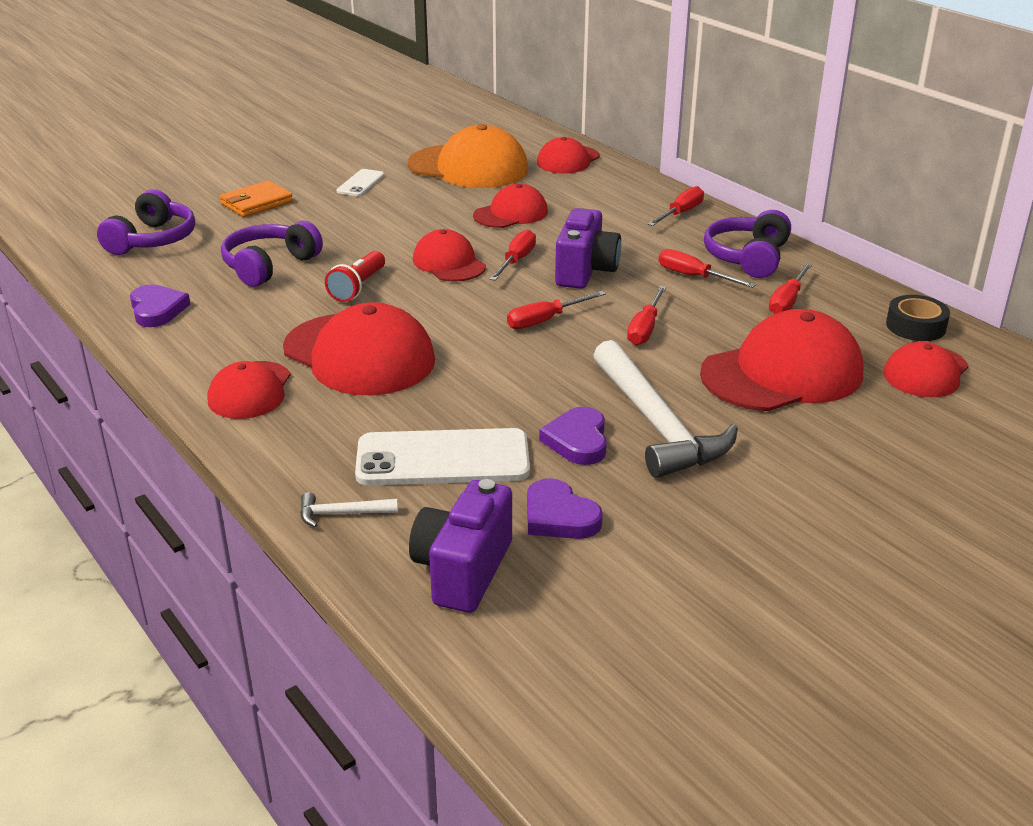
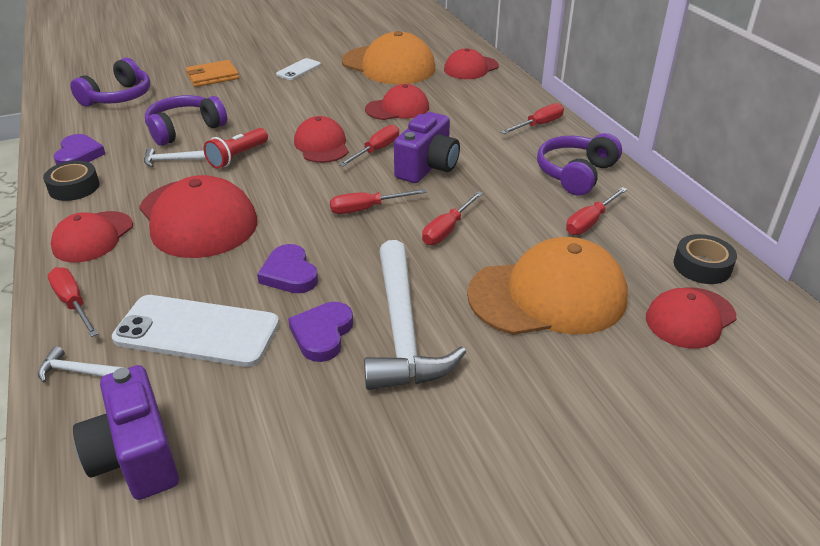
camera: 15 degrees right, 5 degrees up
(182, 344) = (74, 187): none -> black tape
(279, 301) = (171, 160): none -> white hammer
(463, 570) = (136, 456): purple camera -> purple camera turned 60 degrees counterclockwise
(559, 516) = (257, 414): purple heart -> purple heart (289, 274)
(693, 276) = (518, 185): red screwdriver -> red screwdriver (73, 303)
(782, 373) = (548, 296): red cap -> orange cap

